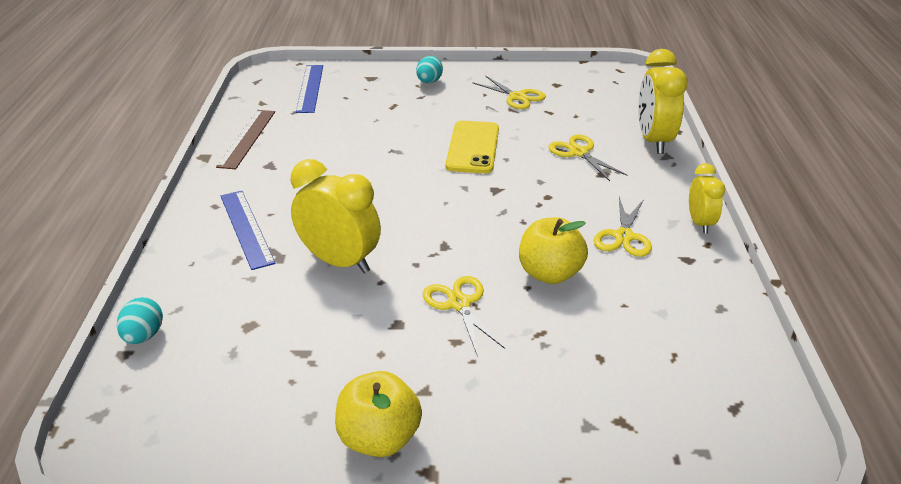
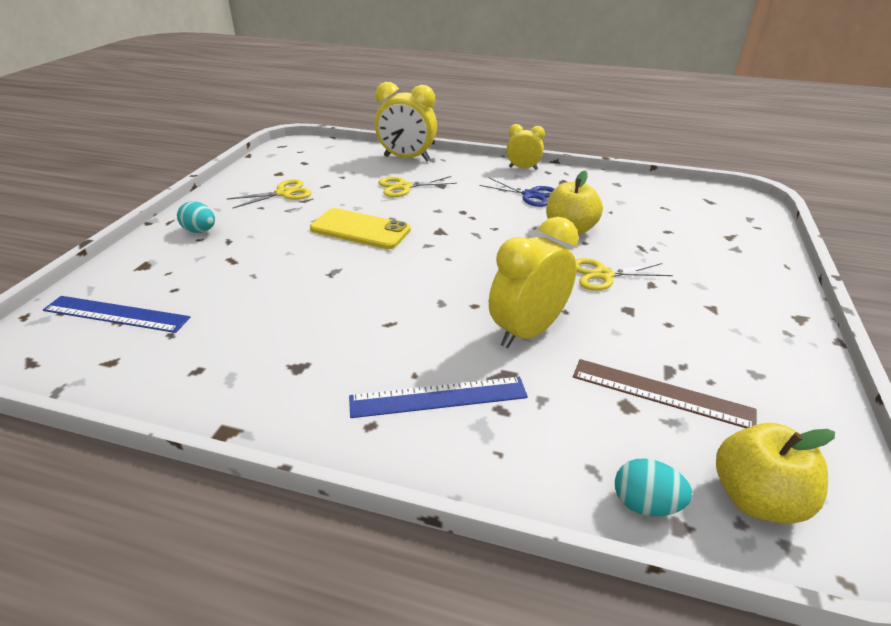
camera: 75 degrees left, 0 degrees up
(247, 138) = (207, 383): brown ruler -> brown ruler (661, 393)
(379, 438) = (772, 337): yellow apple -> yellow apple (756, 498)
(623, 236) = (530, 195): yellow scissors -> blue scissors

